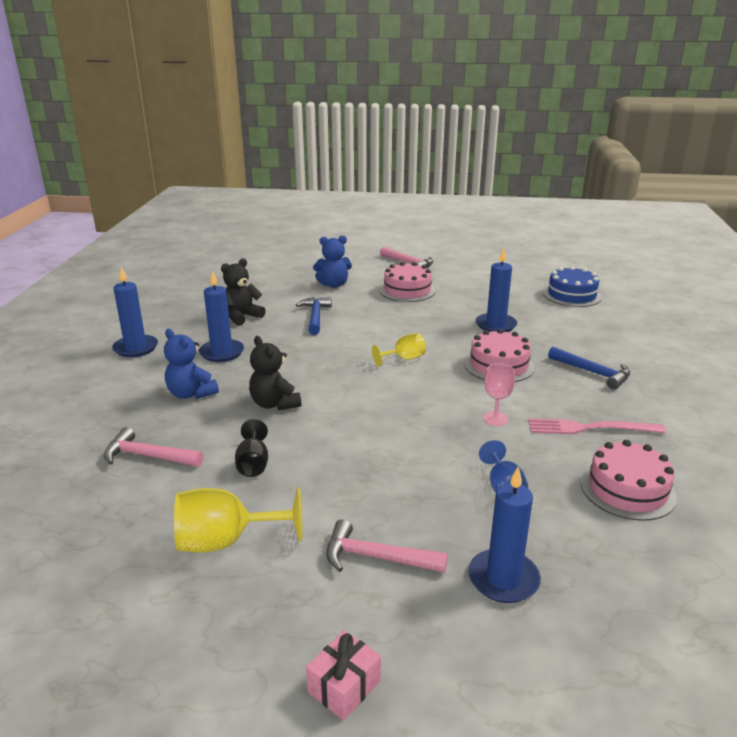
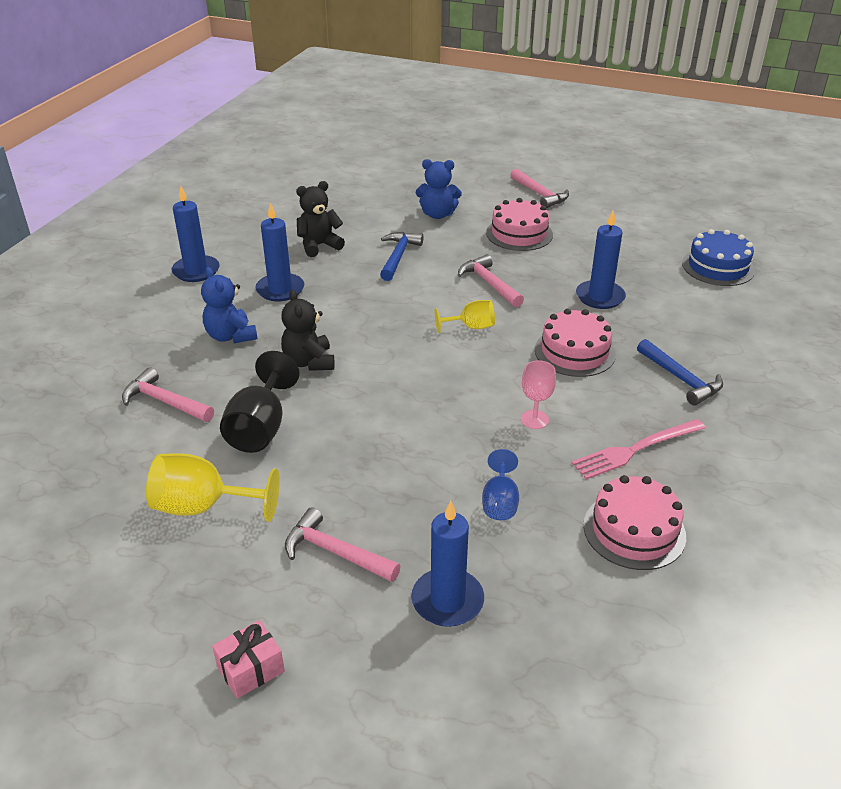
camera: 15 degrees right, 10 degrees up
(253, 464) = (260, 428): black goblet -> black goblet, size x1.65
(402, 326) = (489, 283): none -> pink hammer
(590, 428) = (636, 449): pink fork -> pink fork turned 45 degrees counterclockwise

